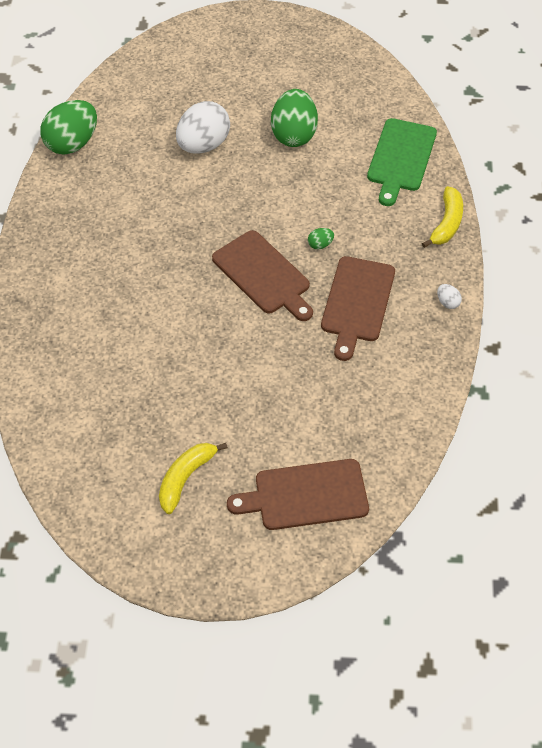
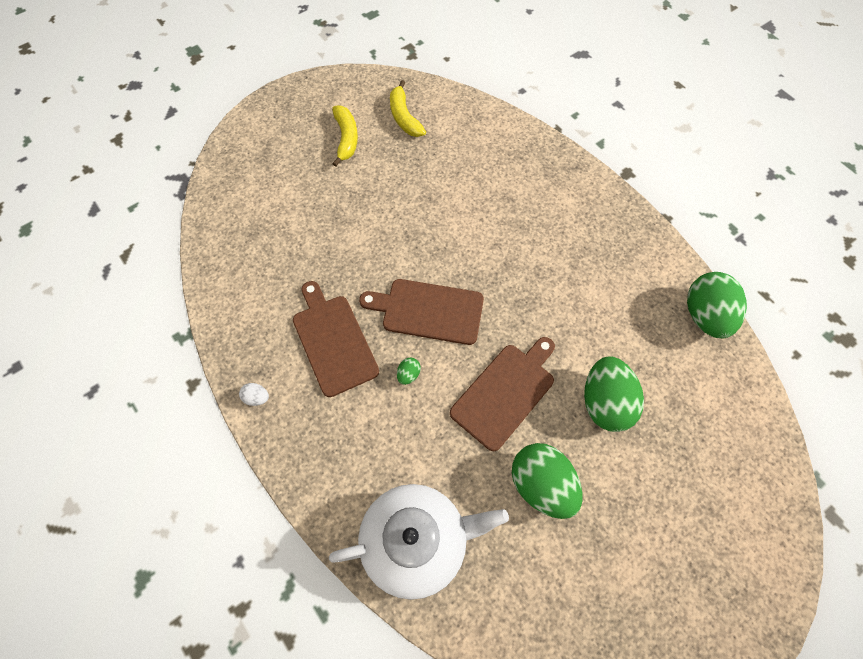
camera: 140 degrees right, 10 degrees up
(203, 145) = (605, 402): white egg -> green egg
(305, 495) = (260, 177): brown cutting board -> brown cutting board (505, 393)
(400, 158) = (416, 541): green cutting board -> white teapot
(446, 223) = (313, 489): yellow banana -> yellow banana (404, 117)

